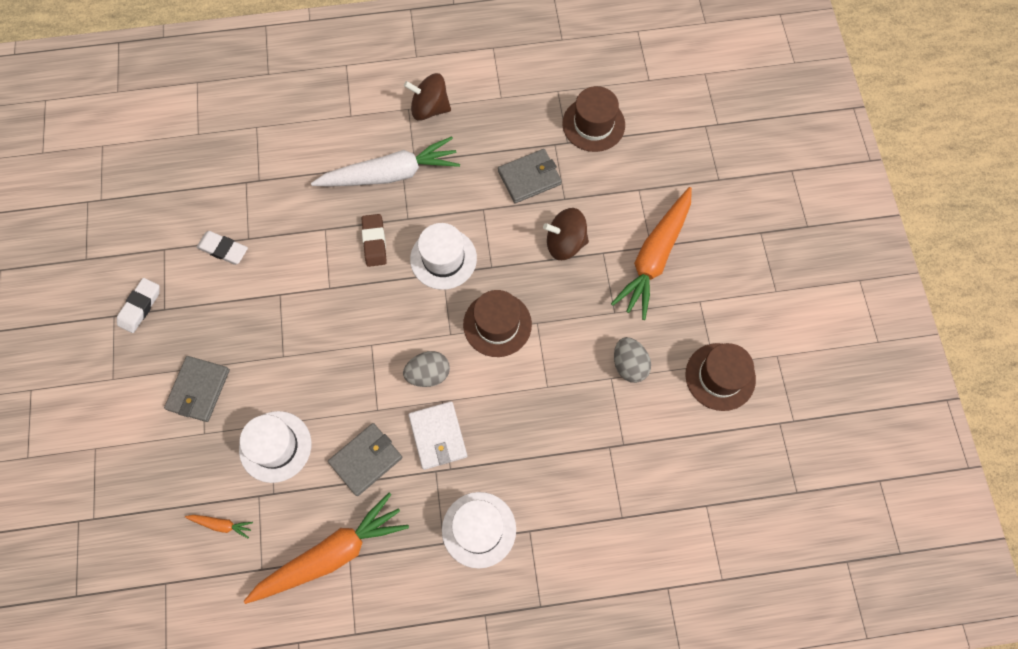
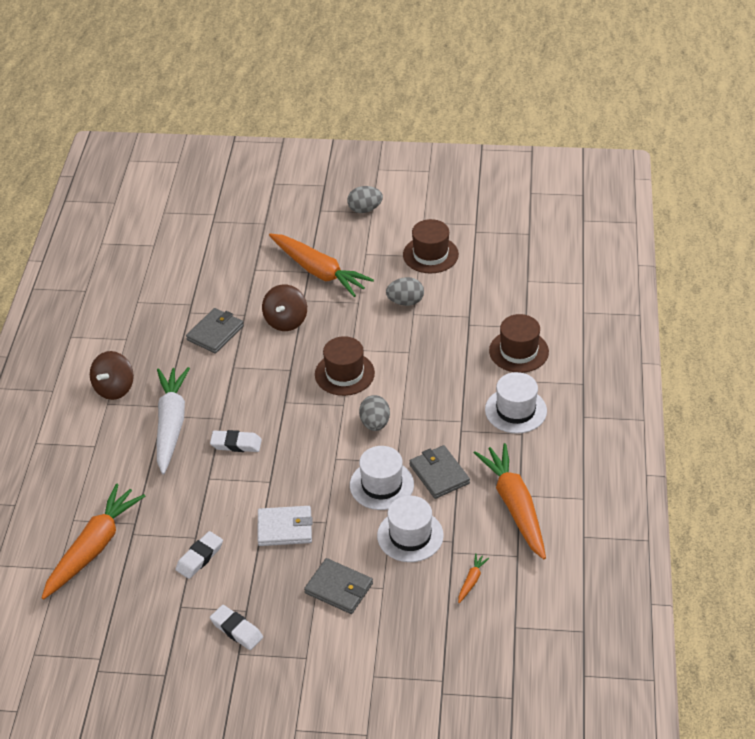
camera: 75 degrees left, 25 degrees down
(225, 154) = (93, 548): none -> orange carrot
(374, 242) = (236, 444): brown eraser -> white eraser
(438, 436) = (431, 425): white wallet -> white wallet (285, 528)
(443, 258) = (271, 399): white hat -> white hat (381, 485)
(529, 178) = (215, 333): grey wallet -> grey wallet turned 45 degrees clockwise
(593, 124) = (181, 285): brown hat -> brown hat (518, 351)
(778, 282) = (365, 209): none -> grey egg

